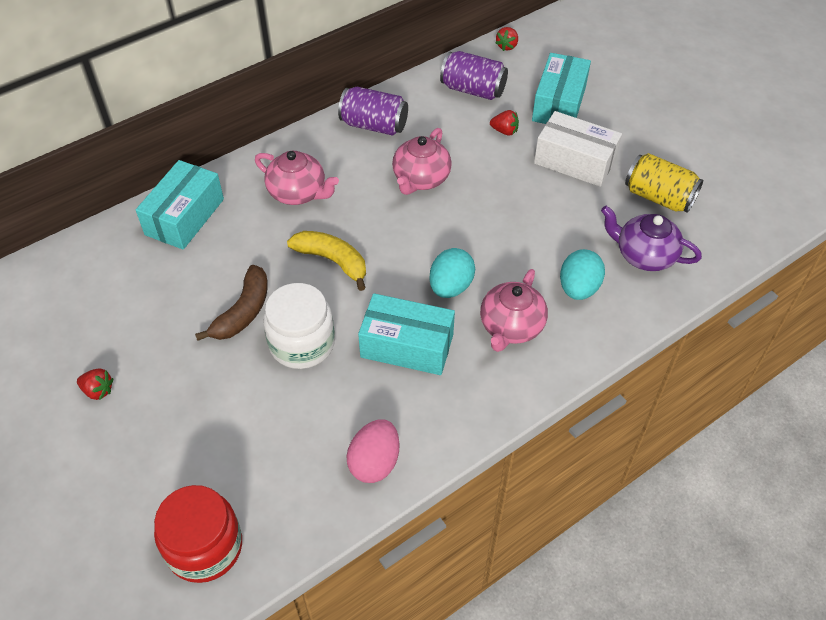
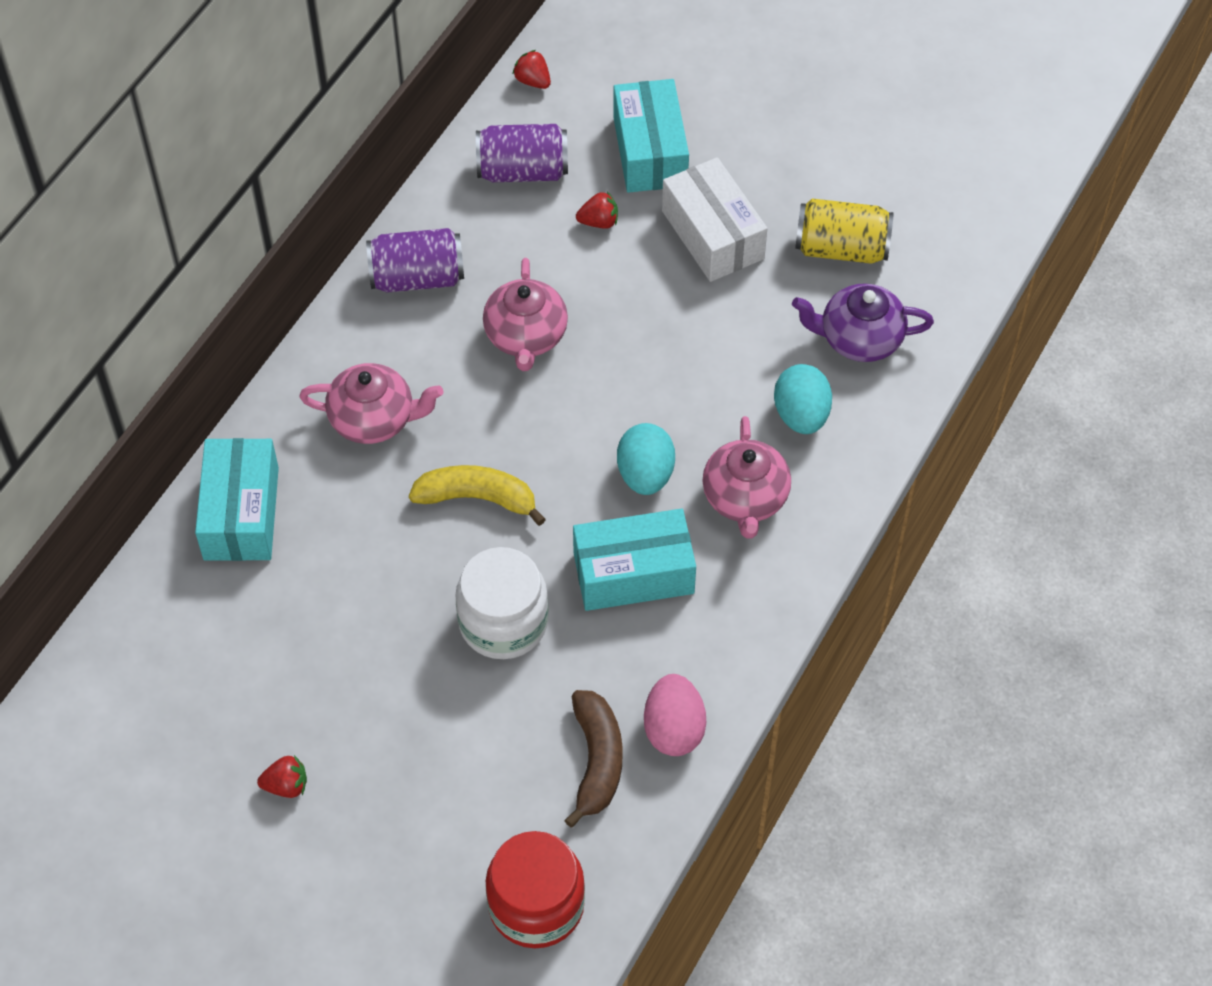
camera: 25 degrees left, 5 degrees up
(243, 312) = (404, 612): brown banana -> brown banana (597, 761)
(507, 46) = (533, 81): red strawberry -> red strawberry turned 135 degrees clockwise
(574, 161) = (712, 235): white box -> white box turned 60 degrees clockwise

